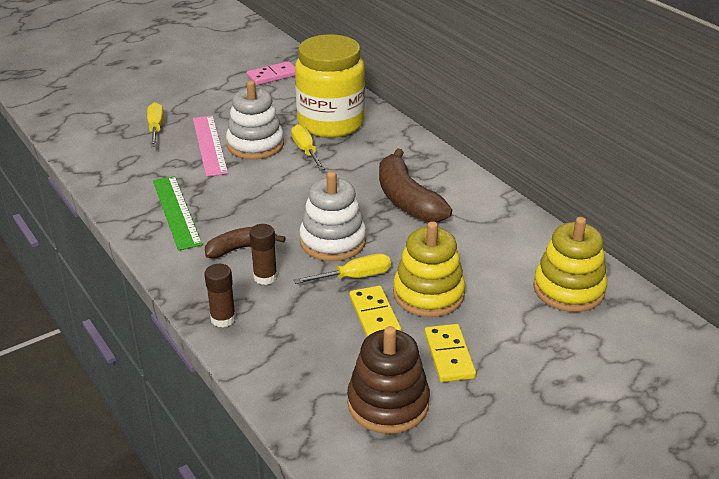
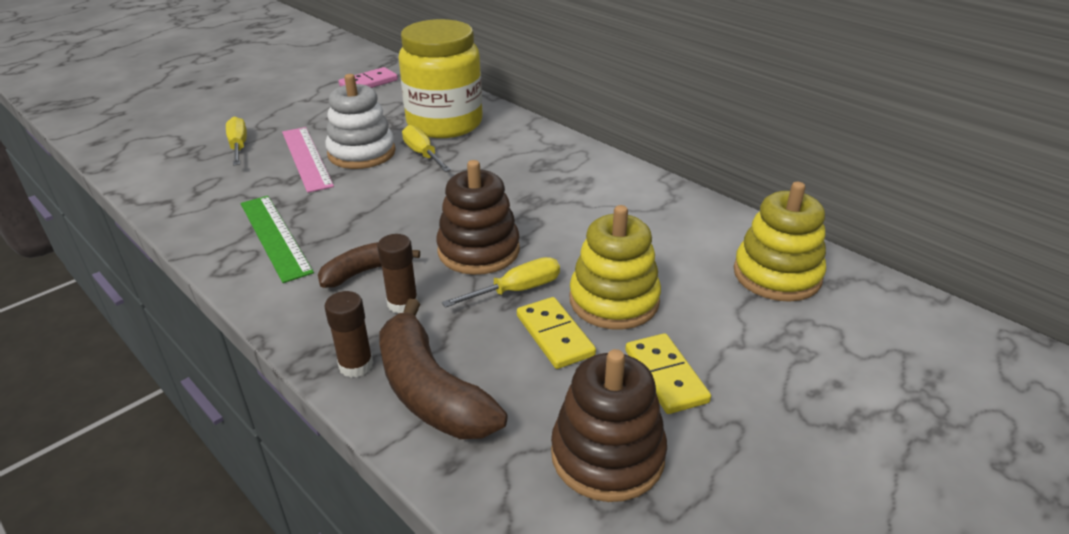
camera: 10 degrees left, 0 degrees up
(333, 241) = (478, 250): white stacking toy -> brown stacking toy
(407, 200) = (554, 195): brown banana -> brown banana (431, 391)

